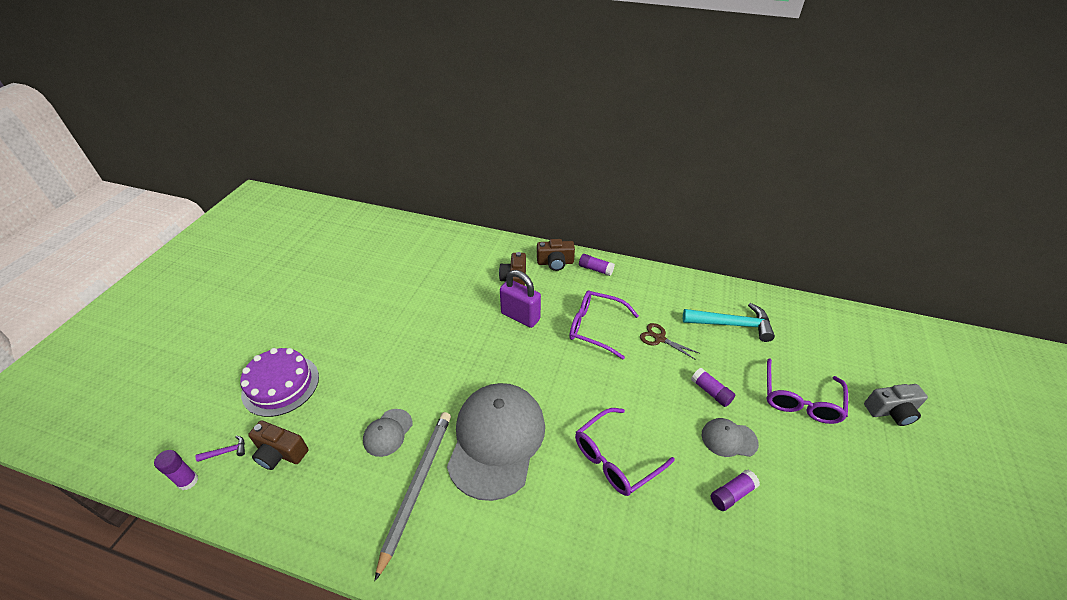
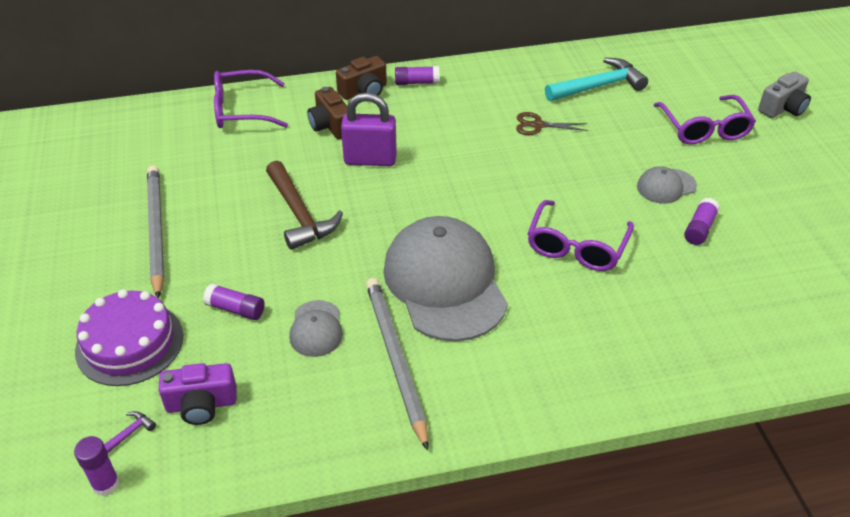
camera: 30 degrees left, 0 degrees up
(280, 453) = (201, 404): brown camera -> purple camera
(357, 311) = (156, 230): none -> grey pencil
(445, 338) = (299, 214): none -> brown hammer
(595, 327) = (463, 139): purple glasses -> purple glasses (242, 110)
(711, 392) = (622, 153): purple glue stick -> purple glue stick (236, 309)

